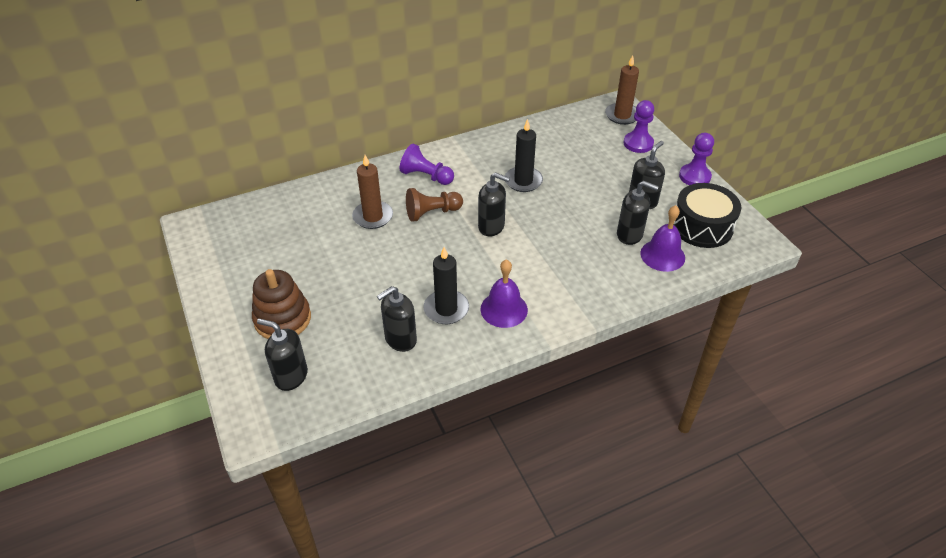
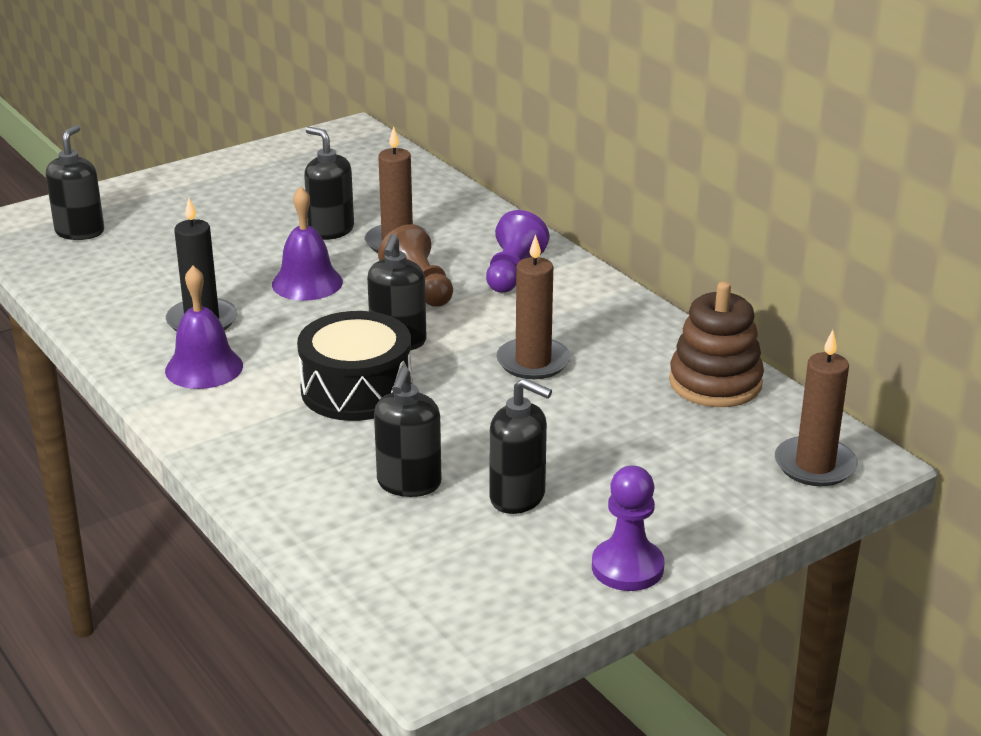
camera: 80 degrees right, 15 degrees down
(282, 319) = (179, 212): brown stacking toy -> brown stacking toy (715, 383)
(400, 339) = (141, 293): black soap dispenser -> black soap dispenser (330, 230)
(523, 181) = (533, 362): black candle -> brown candle
(638, 143) = (717, 489): purple pawn -> none
(662, 255) = (357, 523): purple bell -> purple bell (307, 283)
(702, 226) = (456, 575): black drum -> black drum (356, 389)

